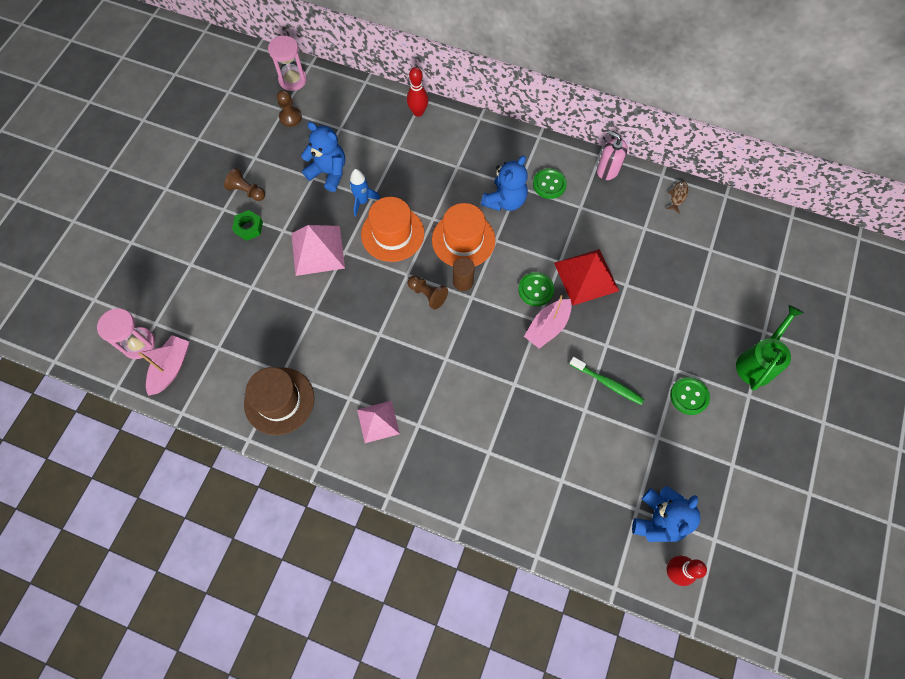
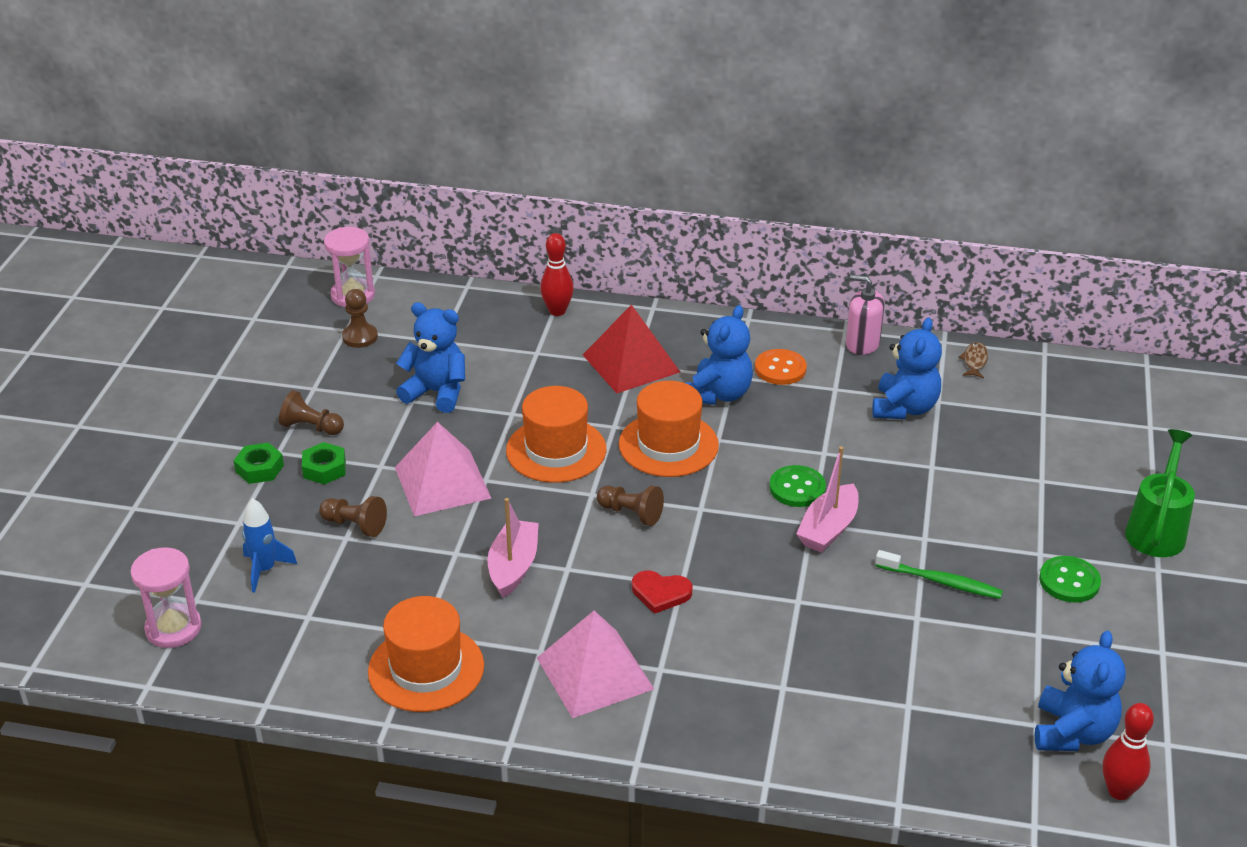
camera: 10 degrees left, 30 degrees down
(171, 368) = (235, 651): pink boat -> pink boat (513, 566)
(210, 221) = (259, 468): none -> green nut
(258, 277) = (355, 525): none -> brown pawn
(279, 401) = (426, 669): brown hat -> orange hat
(362, 201) = (499, 419): blue rocket -> blue rocket (265, 570)
(378, 421) = (595, 673): pink pyramid -> pink pyramid, size x1.52
(431, 363) = (660, 593): none -> red heart
(463, 281) = (682, 492): brown cylinder -> none
(549, 184) = (780, 369): green button -> orange button
(586, 276) = (868, 464): red pyramid -> red pyramid (631, 363)
(621, 231) = (904, 408): none -> blue teddy bear

